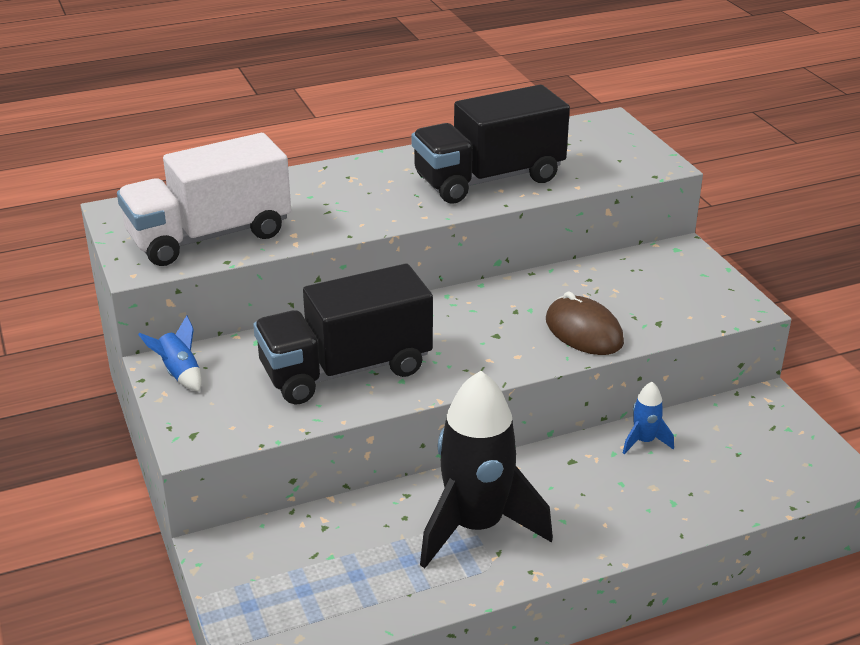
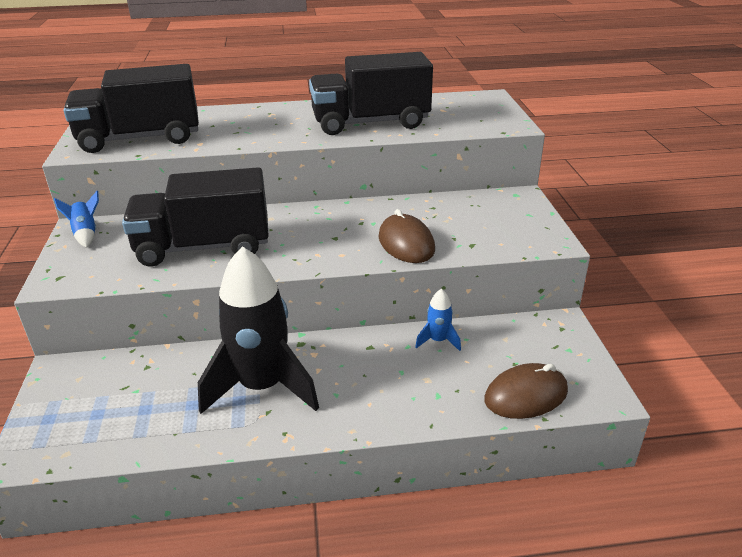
camera: 15 degrees right, 0 degrees up
(209, 236) = (140, 138): white truck -> black truck
(764, 486) = (526, 395): none -> brown mouse

